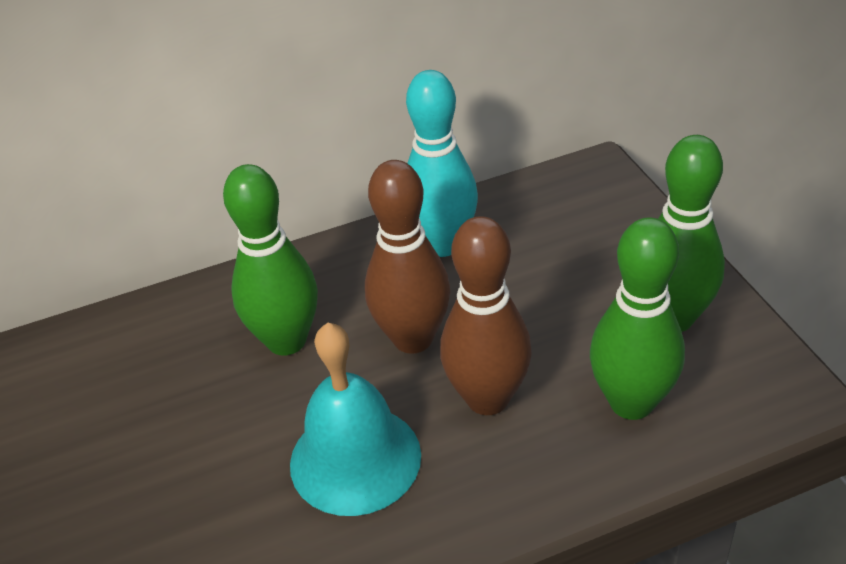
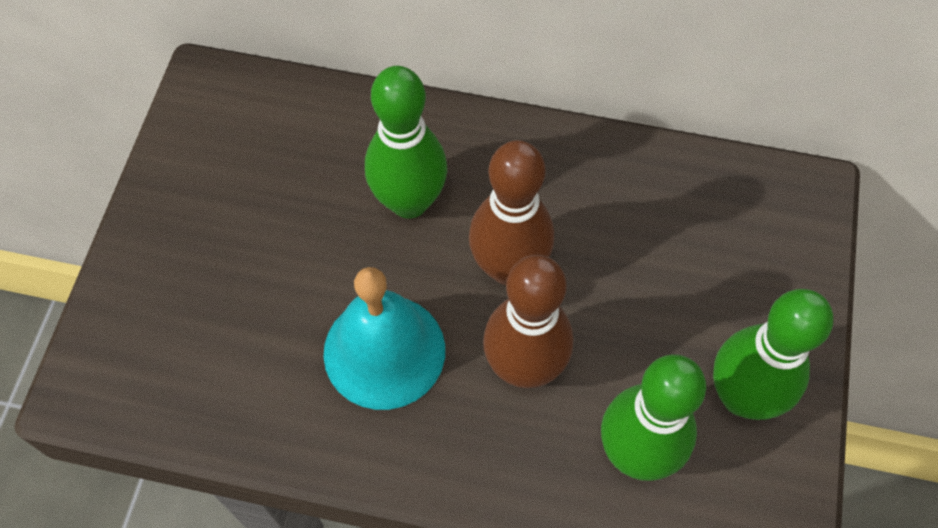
camera: 30 degrees right, 20 degrees up
(442, 244) = (605, 185): turquoise bowling pin -> none

